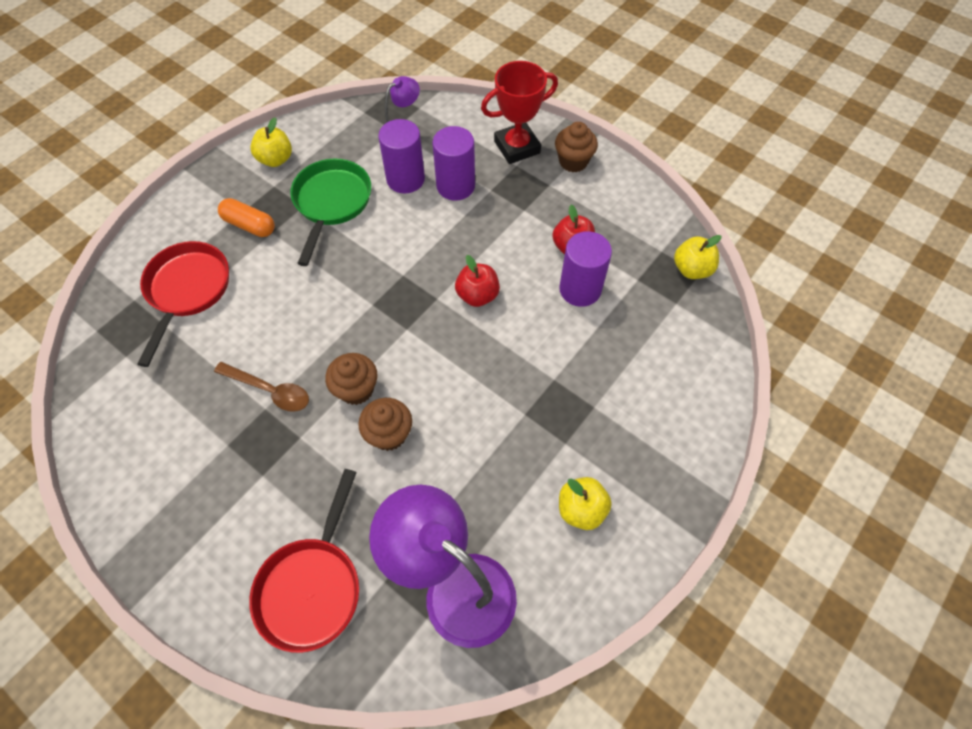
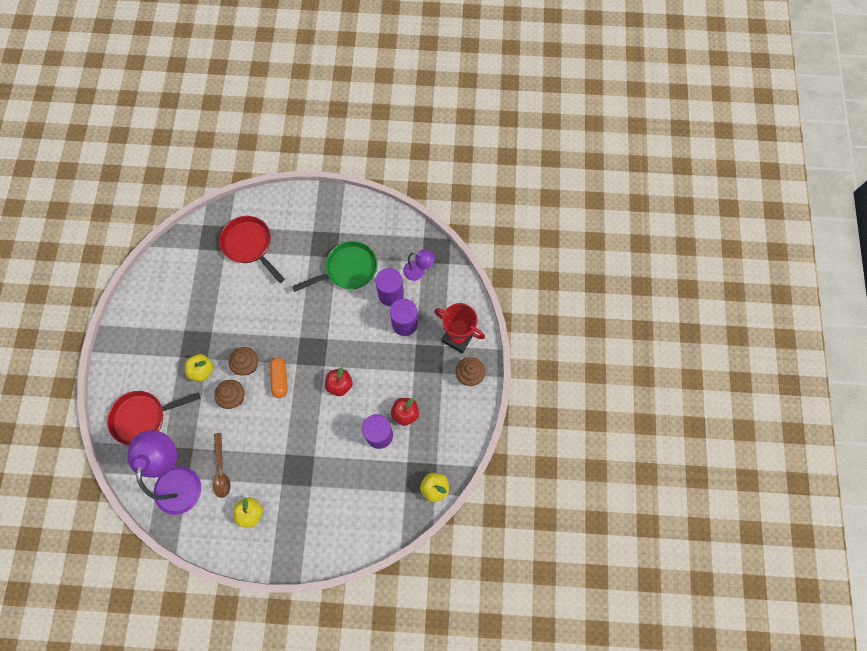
camera: 55 degrees right, 10 degrees up
(187, 290) = (249, 245): red pan -> red pan turned 105 degrees counterclockwise
(249, 225) = (306, 241): orange capsule -> orange capsule (280, 379)
(270, 390) = (222, 326): brown spoon -> brown spoon (221, 470)
(276, 159) = (357, 219): yellow apple -> yellow apple (202, 370)

